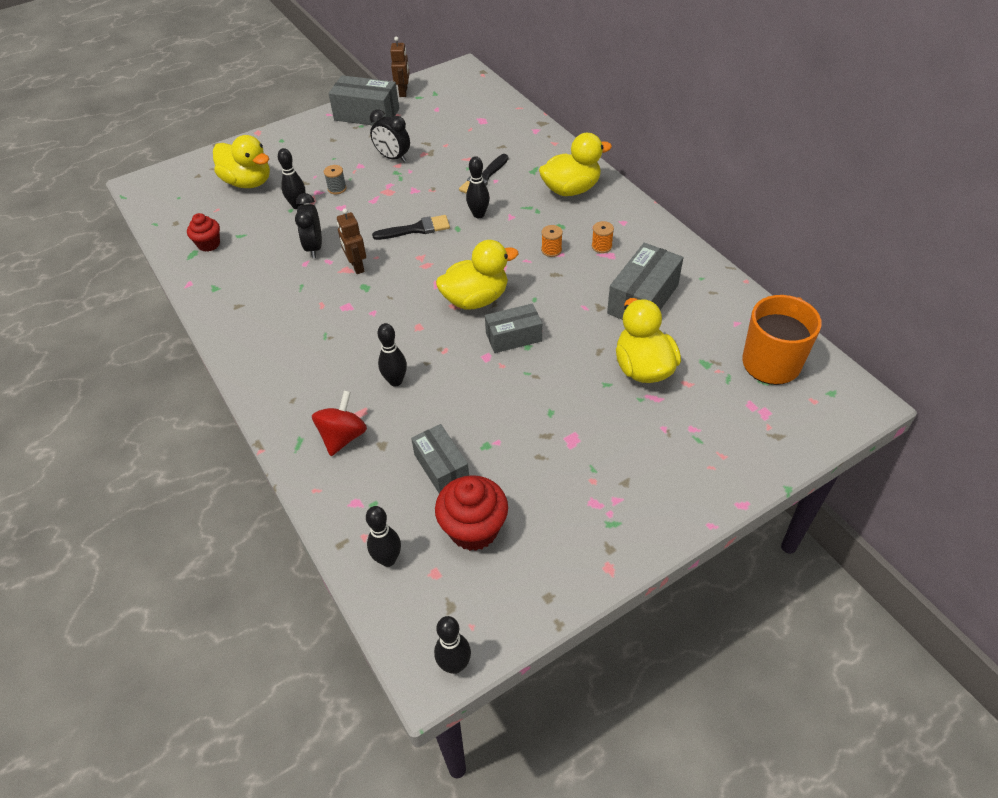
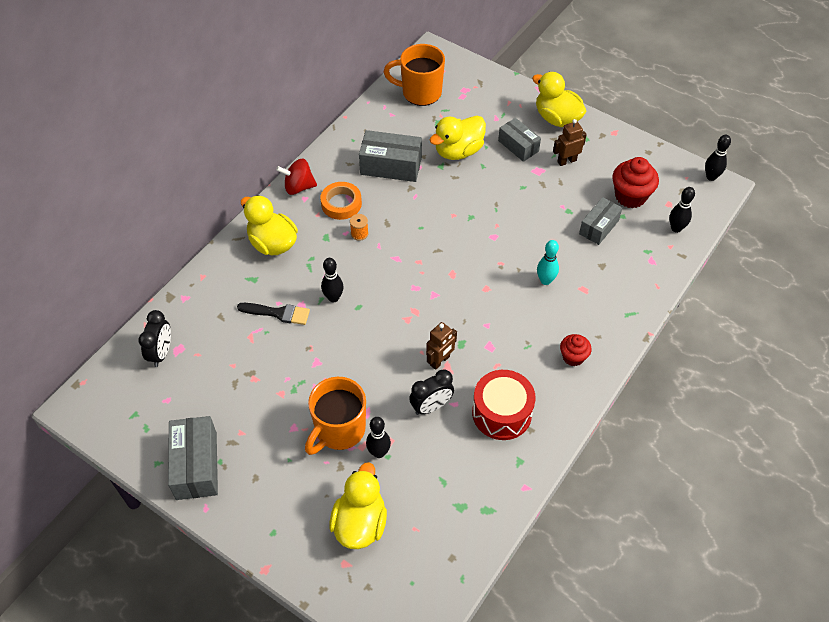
camera: 115 degrees left, 5 degrees up
(209, 244) = (468, 503): red cupcake -> red cupcake (573, 357)
(269, 291) = (502, 413): none -> red drum
(337, 188) = (339, 430): grey spool -> orange mug
(343, 437) = (609, 290): red spinning top -> red spinning top (298, 187)
(393, 158) = (270, 403): black clock -> black clock (161, 353)
(395, 381) = (545, 280): black bowling pin -> turquoise bowling pin
(403, 92) = (138, 448): brown robot -> brown robot (566, 161)
(416, 229) = (372, 337): black brush -> none
(476, 299) = (439, 263): yellow duck -> yellow duck (557, 118)
(513, 337) = (466, 227): grey box -> grey box (518, 146)
(601, 246) = (341, 204): orange spool -> orange tape

